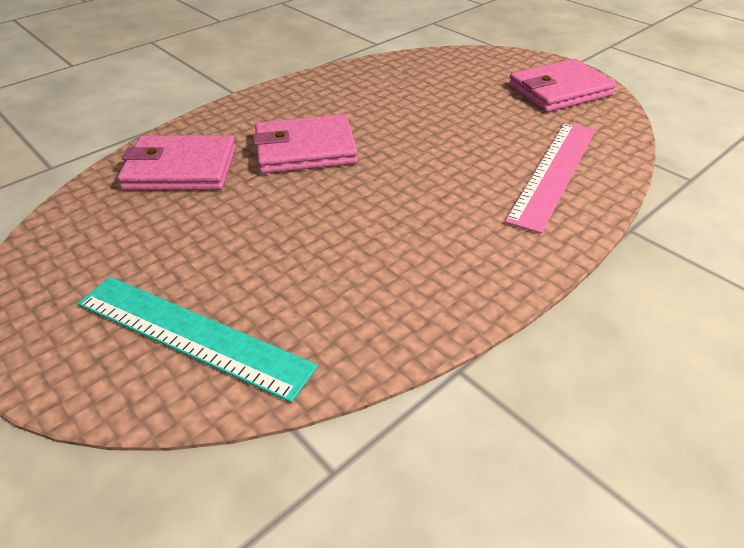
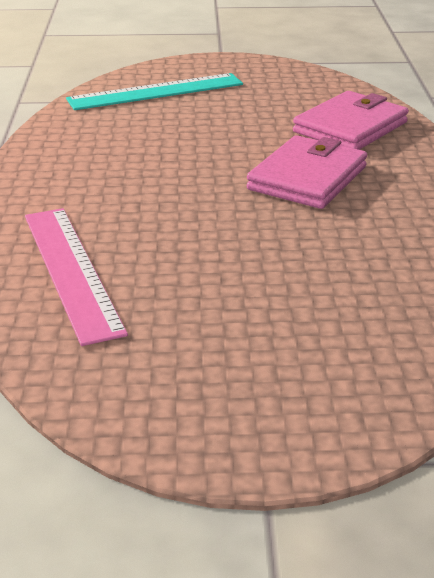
camera: 130 degrees right, 10 degrees down
(559, 91) = (200, 393): pink wallet -> none

